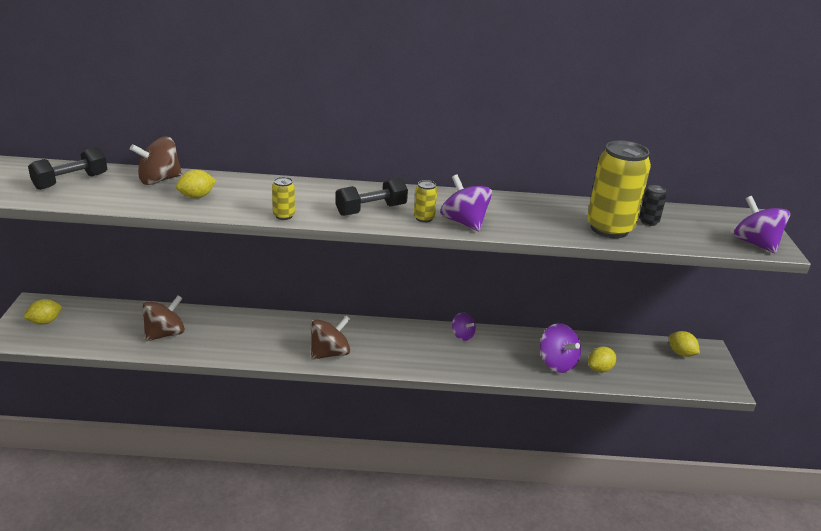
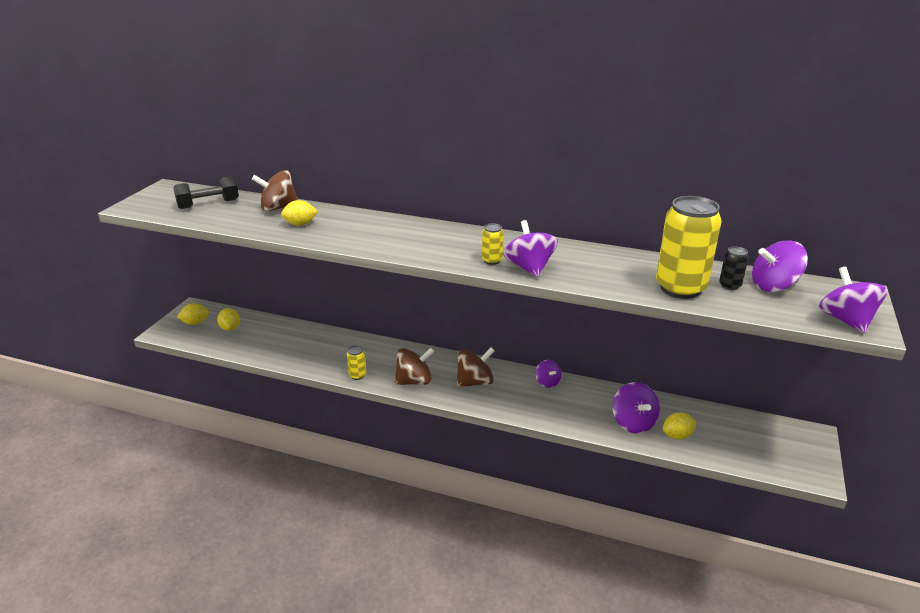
camera: 20 degrees right, 0 degrees up
(165, 334) = (282, 345): brown spinning top -> brown spinning top (475, 382)
(284, 216) = (364, 247): yellow can -> yellow can (357, 375)
(371, 210) = (446, 248): black dumbbell -> none
(681, 353) = (778, 433): yellow lemon -> yellow lemon (230, 328)
(683, 219) = (774, 286): none -> purple spinning top

